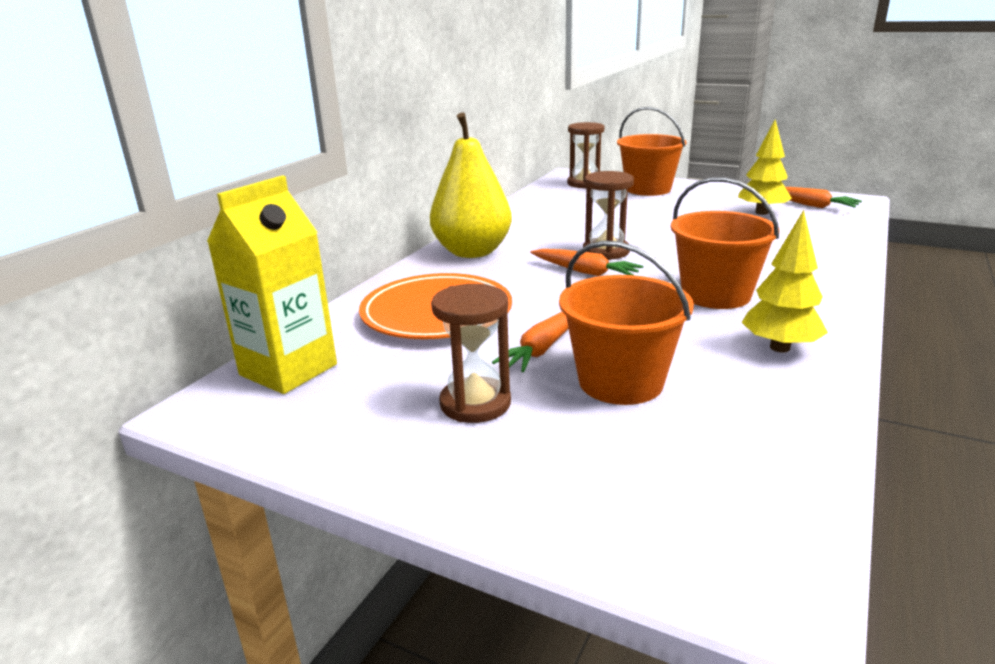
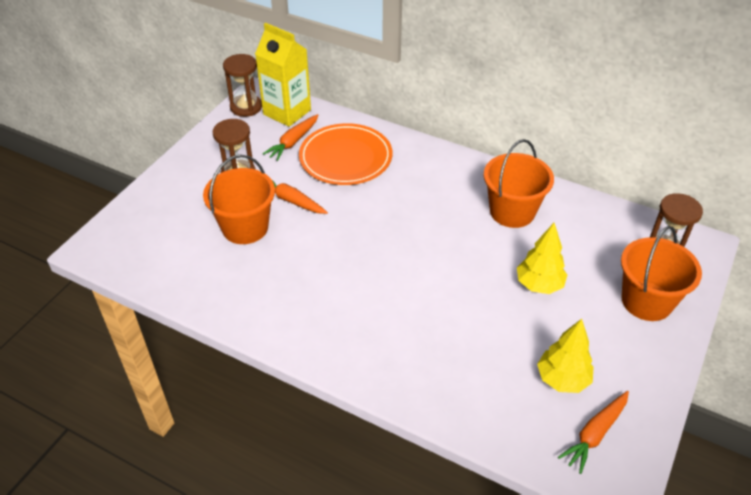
camera: 90 degrees right, 20 degrees up
(472, 252) = (452, 171): yellow pear -> none
(585, 272) = (406, 228): orange carrot -> orange carrot (293, 142)
(606, 251) = (449, 244): brown hourglass -> brown hourglass (246, 107)
(716, 295) = (354, 293): orange bucket -> orange bucket (512, 211)
(780, 347) = (268, 305): yellow tree -> yellow tree (539, 285)

